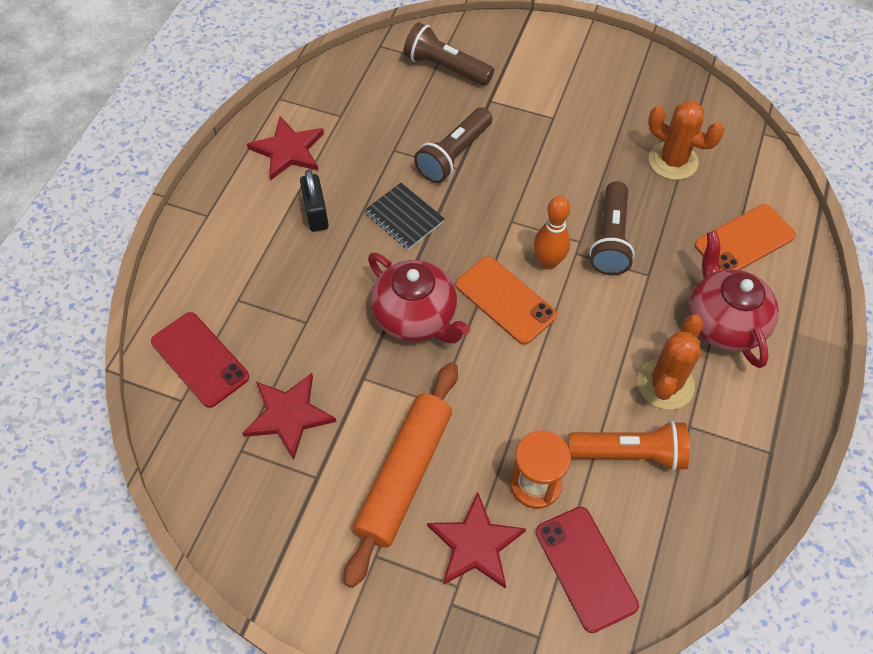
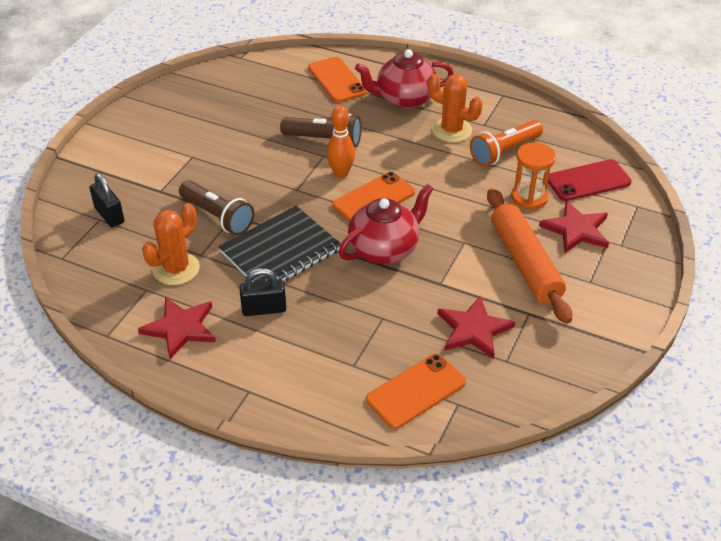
camera: 85 degrees left, 15 degrees down
(200, 359) = (416, 391): red phone -> orange phone
(404, 217) = (280, 251): black notebook -> black notebook, size x1.69
(405, 475) = (525, 263): orange rolling pin -> orange rolling pin turned 45 degrees clockwise
(445, 68) = (109, 215): brown flashlight -> black padlock
(630, 453) = (504, 152): orange flashlight -> orange flashlight turned 135 degrees counterclockwise
(673, 161) = (256, 101): orange cactus -> orange cactus (176, 269)

